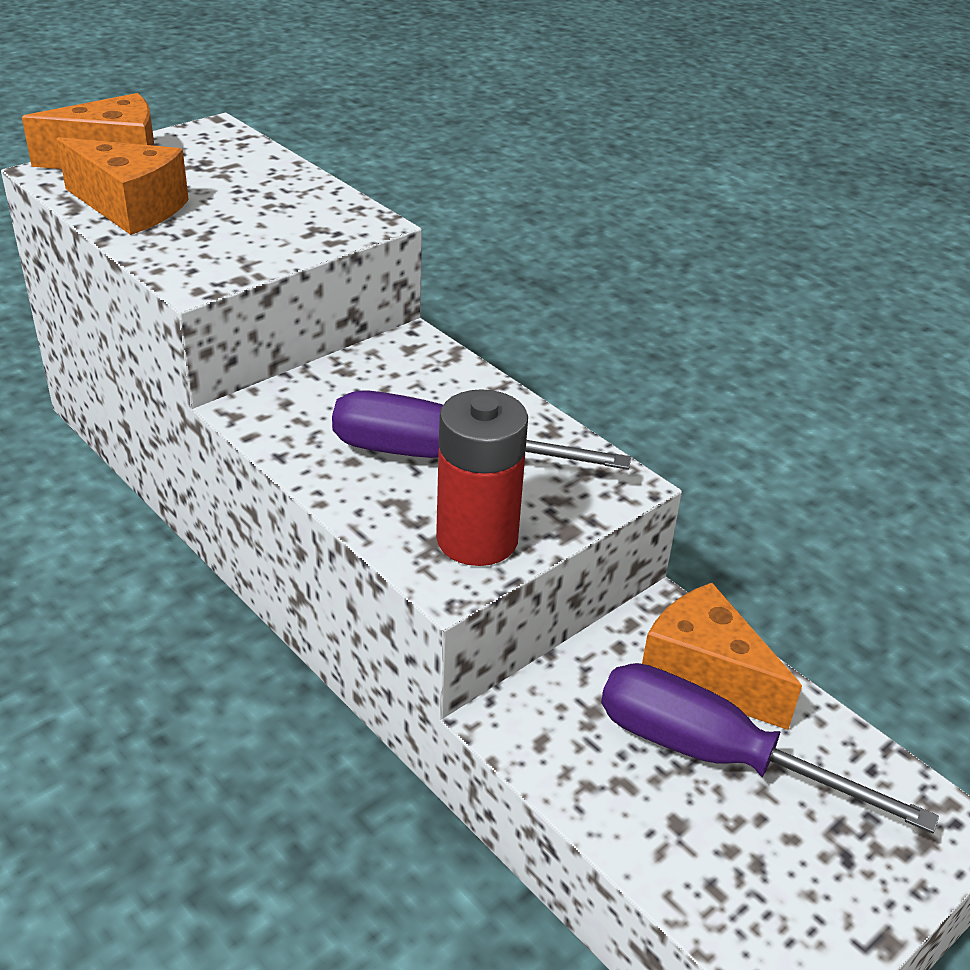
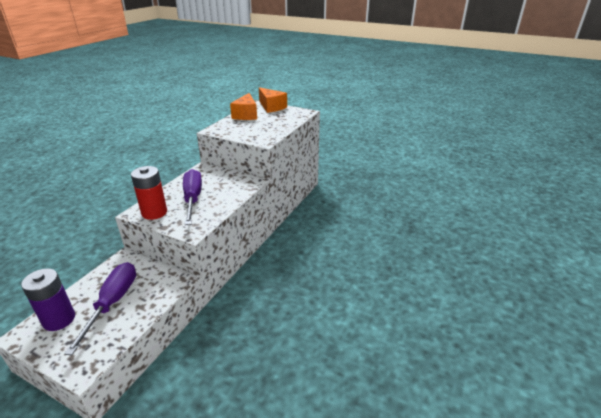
camera: 70 degrees right, 5 degrees down
(705, 674) = (151, 294): orange cheese -> none
(751, 884) = (59, 319): none -> purple battery

